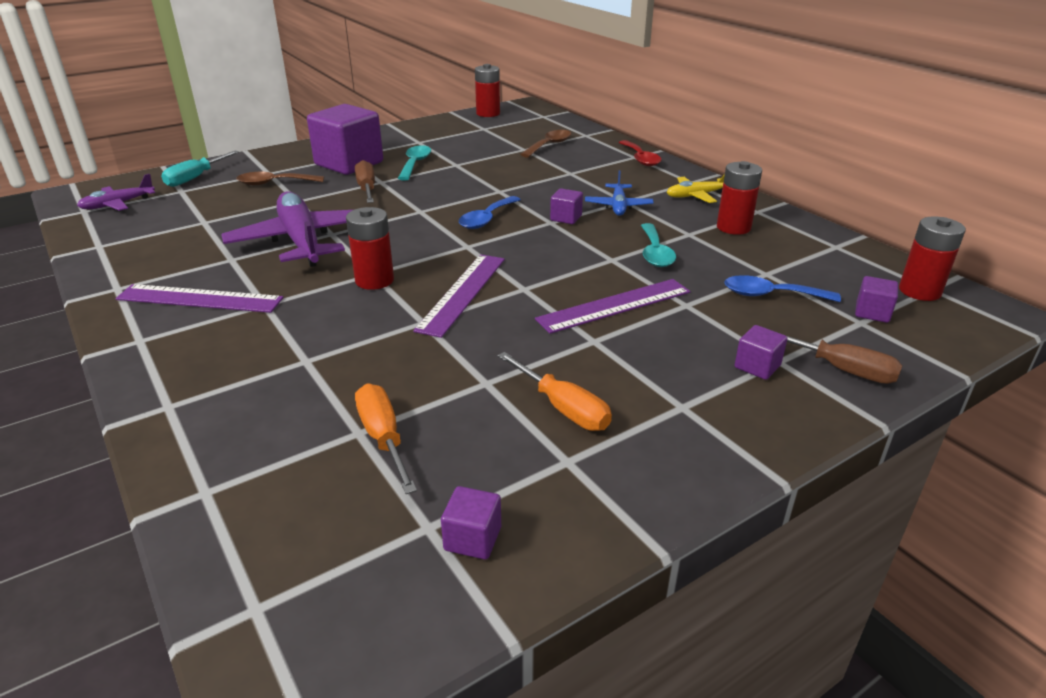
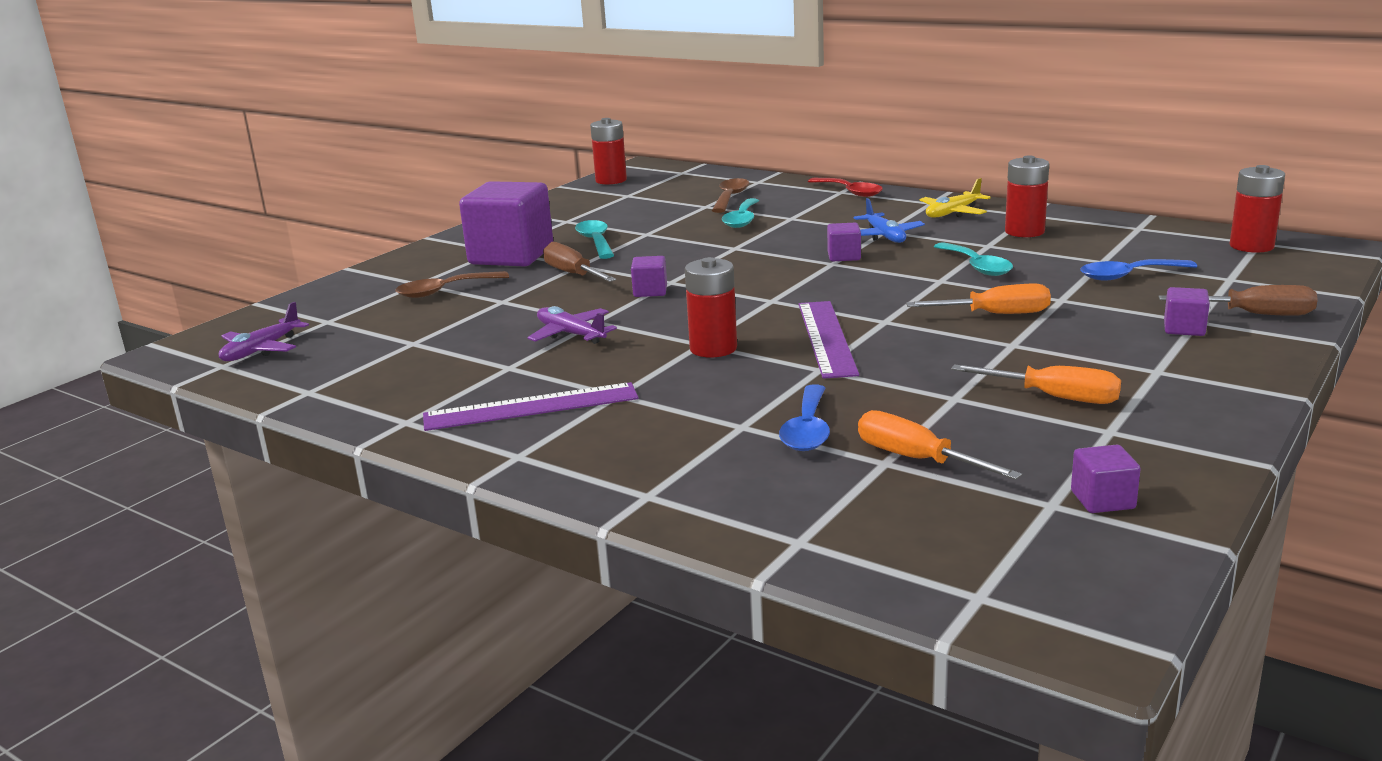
camera: 20 degrees left, 10 degrees down
(196, 178) = (326, 305): turquoise screwdriver -> none
(301, 241) = (570, 334): purple plane -> purple plane, size x0.51
(486, 219) = (758, 274): blue spoon -> blue spoon (807, 430)
(533, 167) = (742, 220): none -> turquoise spoon
(614, 305) = (995, 314): purple ruler -> orange screwdriver
(872, 313) = (1231, 270): purple cube -> purple cube (650, 291)

